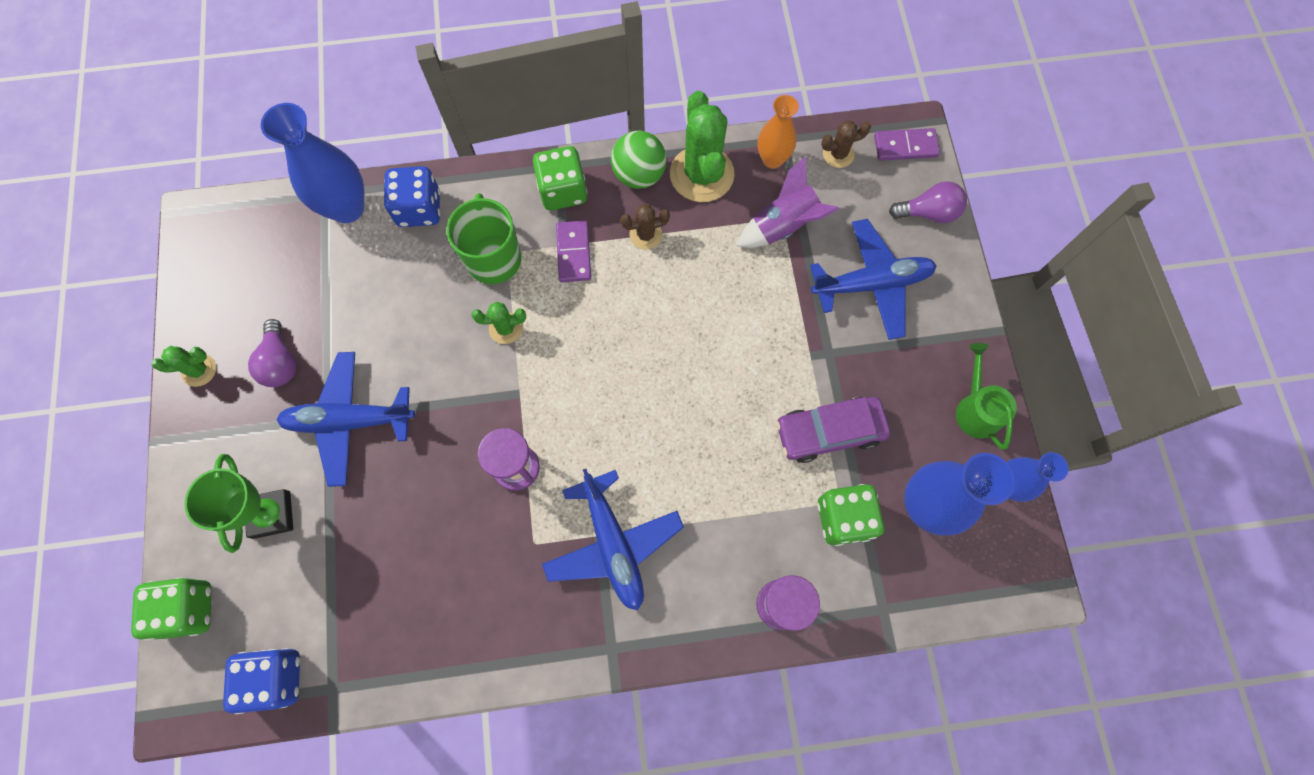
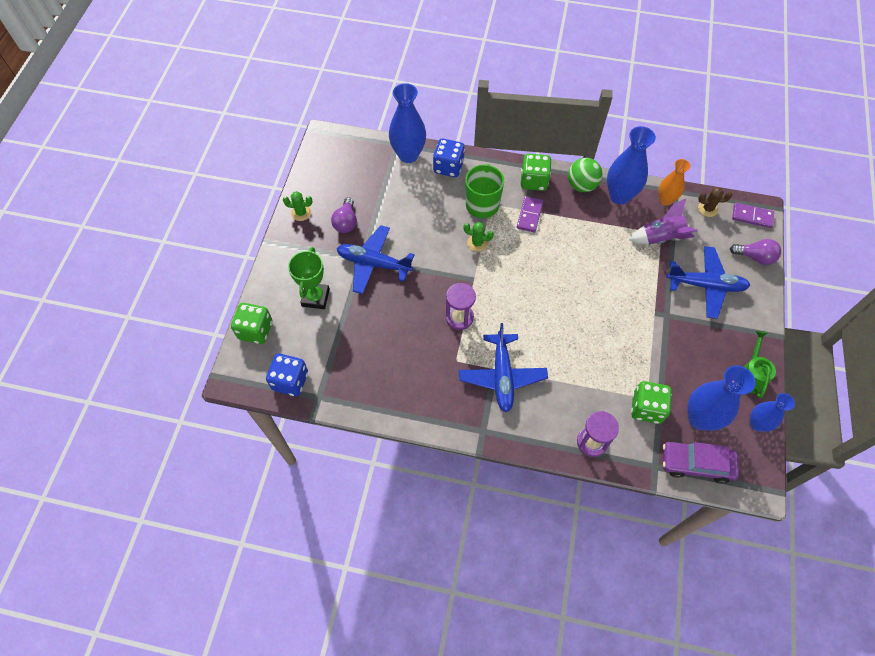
camera: 20 degrees right, 10 degrees down
(645, 234) = (575, 218): brown cactus -> none
(702, 174) = (619, 196): green cactus -> blue vase
(829, 432) = (653, 358): purple car -> purple car (696, 464)

